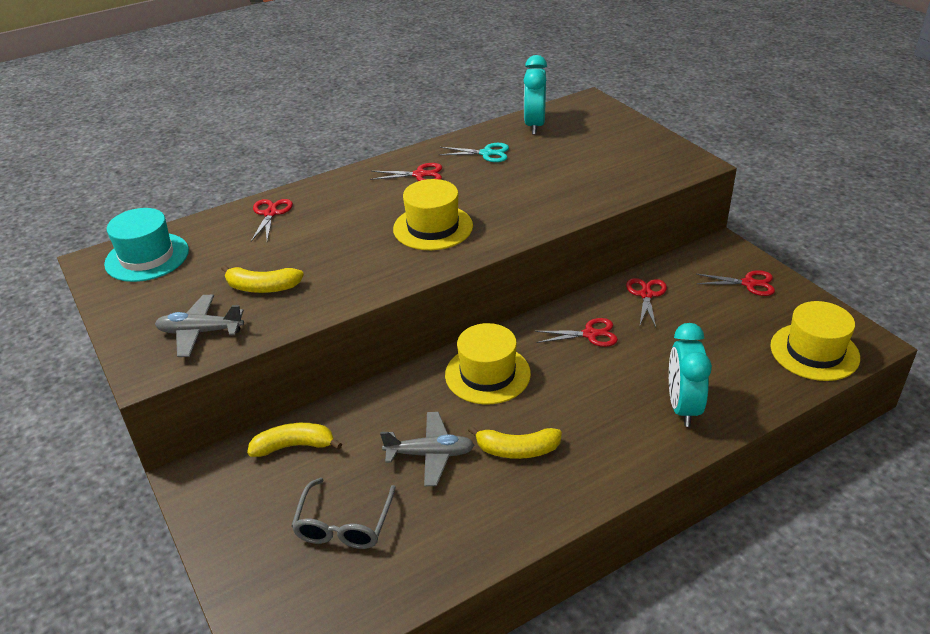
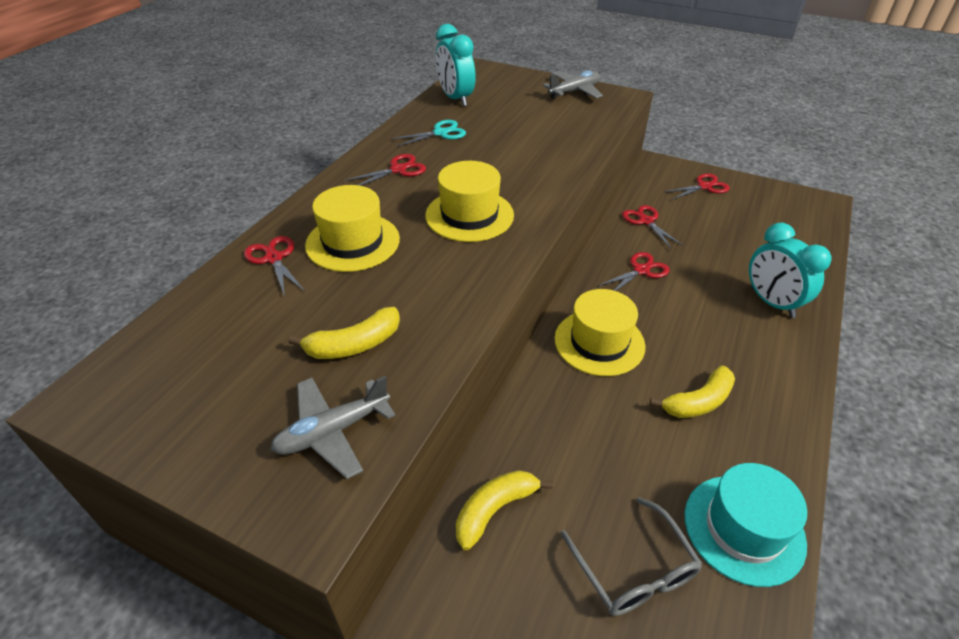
camera: 35 degrees left, 5 degrees up
(147, 257) = (157, 367): turquoise hat -> turquoise hat (744, 528)
(430, 454) = (633, 446): grey plane -> grey plane (574, 91)
(814, 352) = (801, 222): yellow hat -> yellow hat (353, 242)

